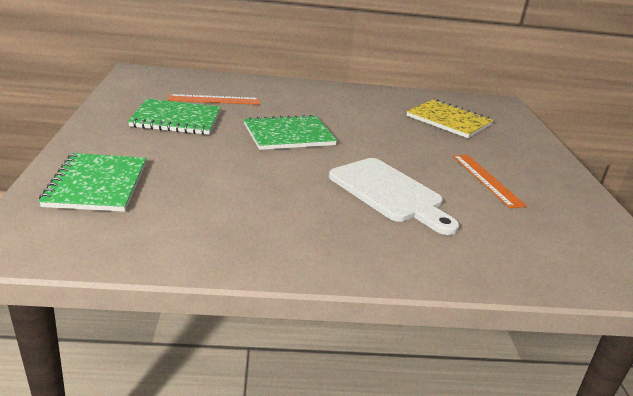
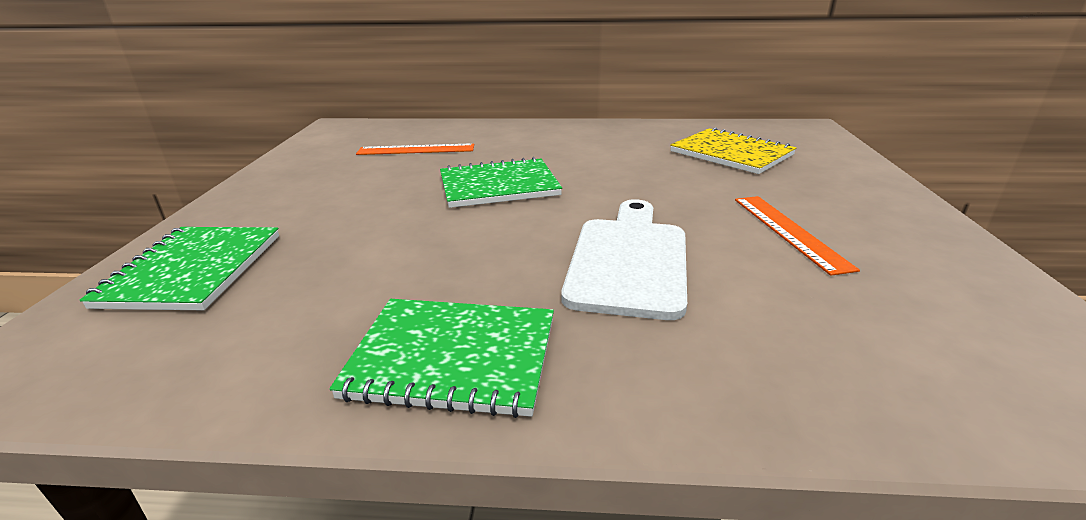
camera: 10 degrees right, 0 degrees up
(176, 119) = (354, 176): green notebook -> green notebook (453, 357)
(389, 193) = (629, 260): white cutting board -> white cutting board turned 135 degrees counterclockwise

